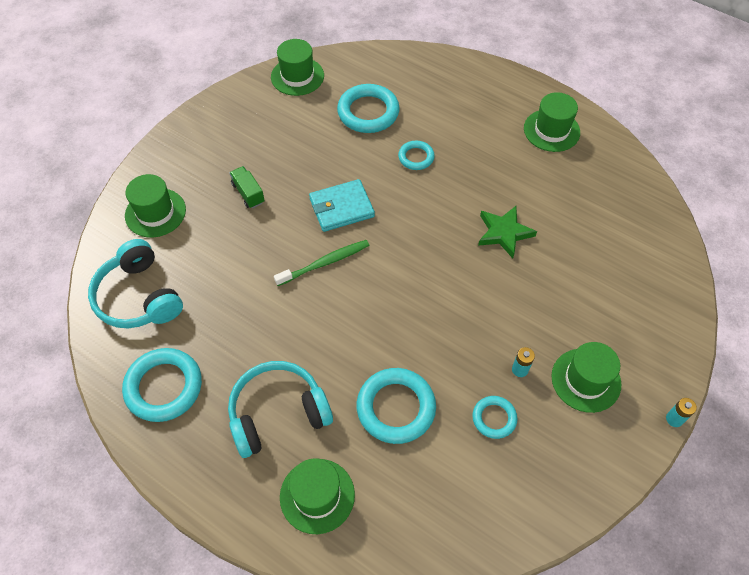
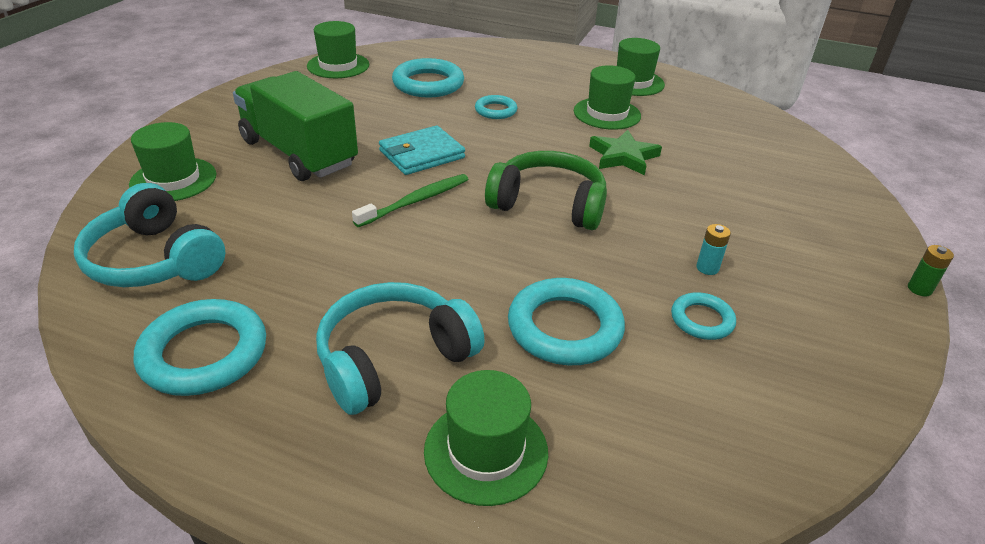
camera: 15 degrees left, 20 degrees down
(248, 193) = (299, 153): green truck -> green truck, size x2.45
(424, 281) = (548, 204): none -> green headphones
(586, 380) = (792, 267): green hat -> green hat (607, 113)
(674, 419) = (919, 289): turquoise battery -> green battery

